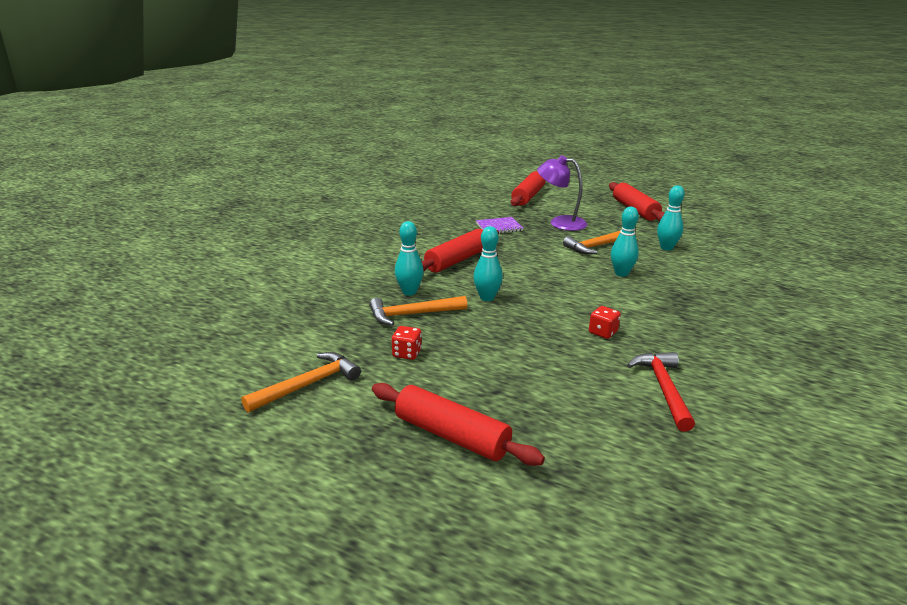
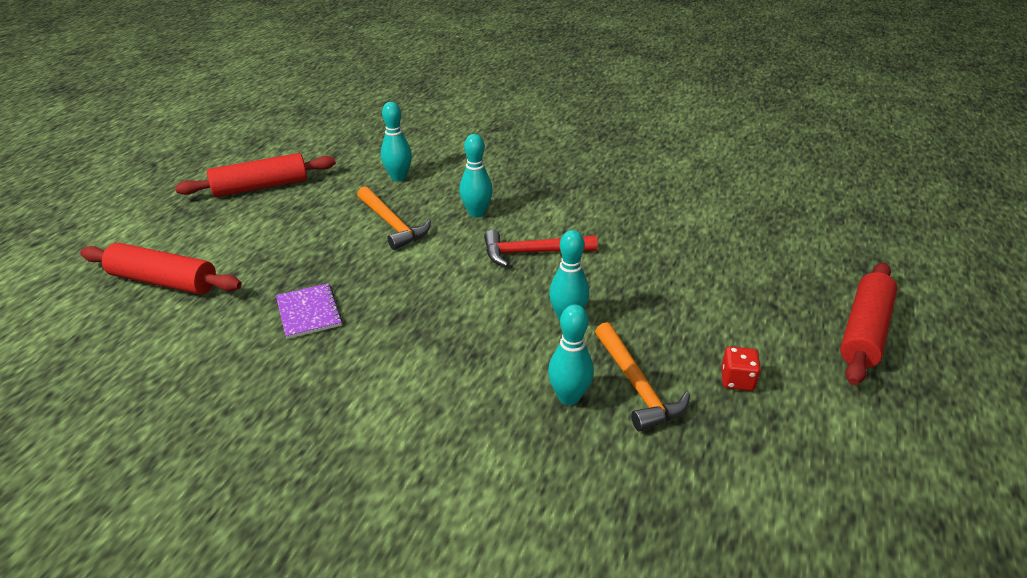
camera: 95 degrees left, 10 degrees up
(308, 385) = (856, 466): orange hammer -> none
(457, 260) = (447, 352): red rolling pin -> none
(560, 222) = (299, 251): purple lamp -> none
(603, 332) = (625, 234): red dice -> none
(663, 389) = (713, 210): red hammer -> red hammer (532, 252)

